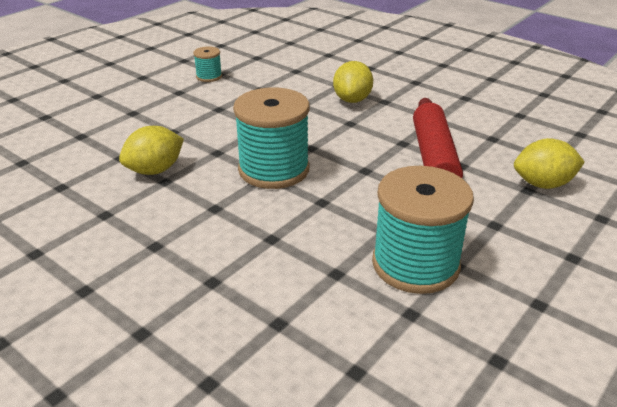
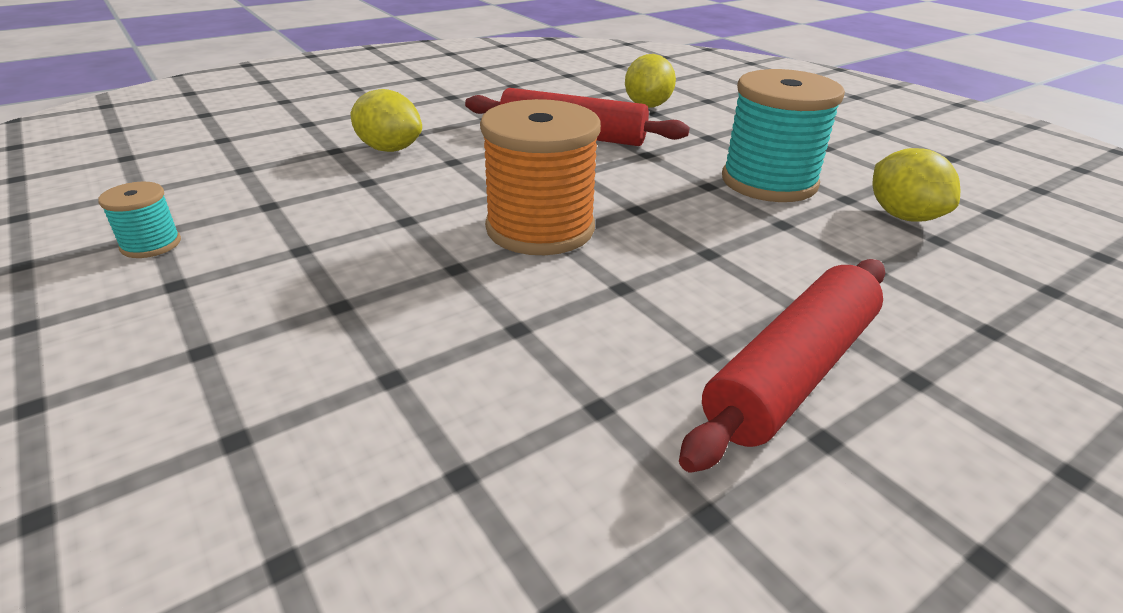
camera: 75 degrees left, 0 degrees up
(140, 278) = (792, 373): none -> red rolling pin
(155, 170) = (473, 336): yellow lemon -> yellow lemon (903, 216)
(274, 169) = (540, 228): turquoise spool -> orange spool

